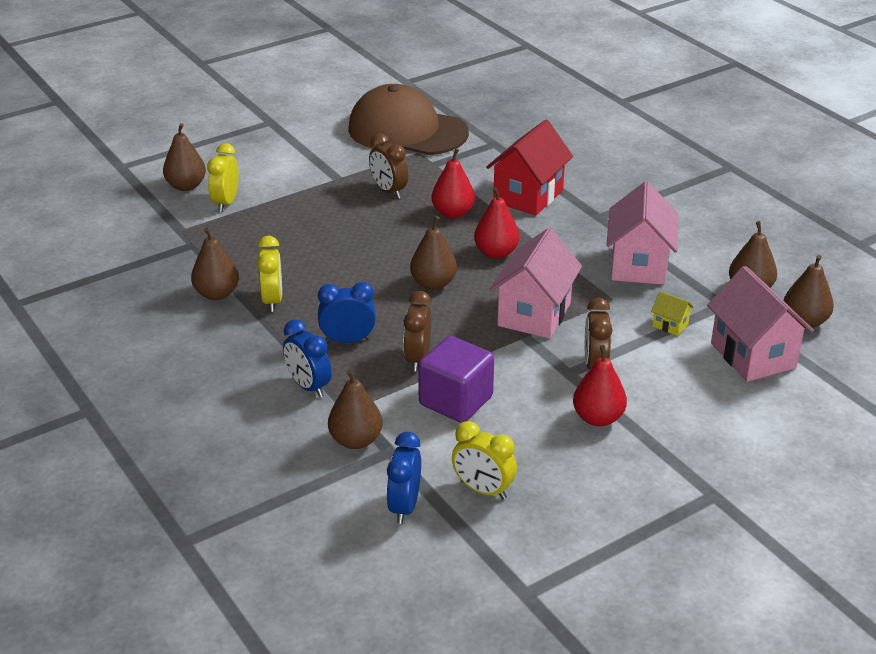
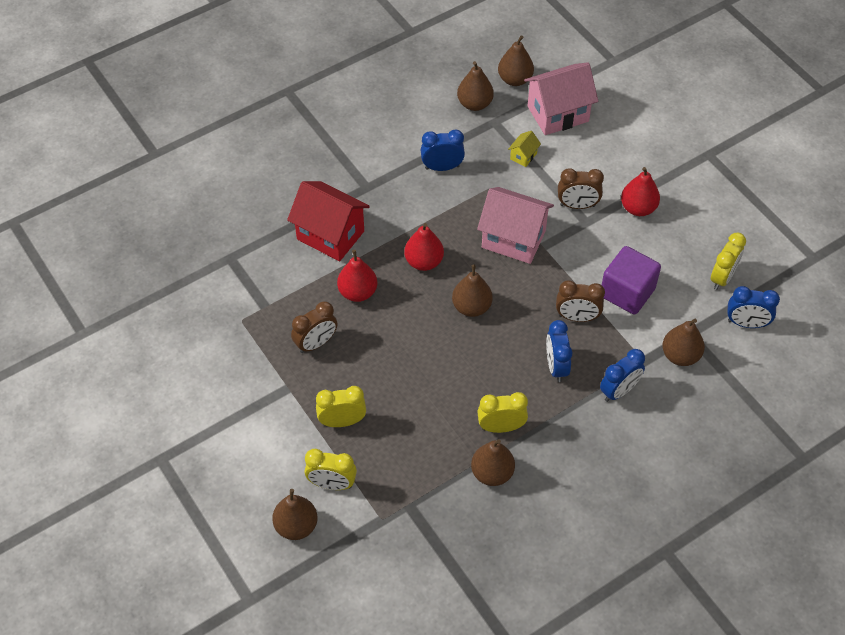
camera: 90 degrees left, 20 degrees up
(294, 207) = (342, 421): none -> yellow clock
(407, 131) = (196, 330): brown cap -> none
(638, 265) = (442, 167): pink house -> blue clock

